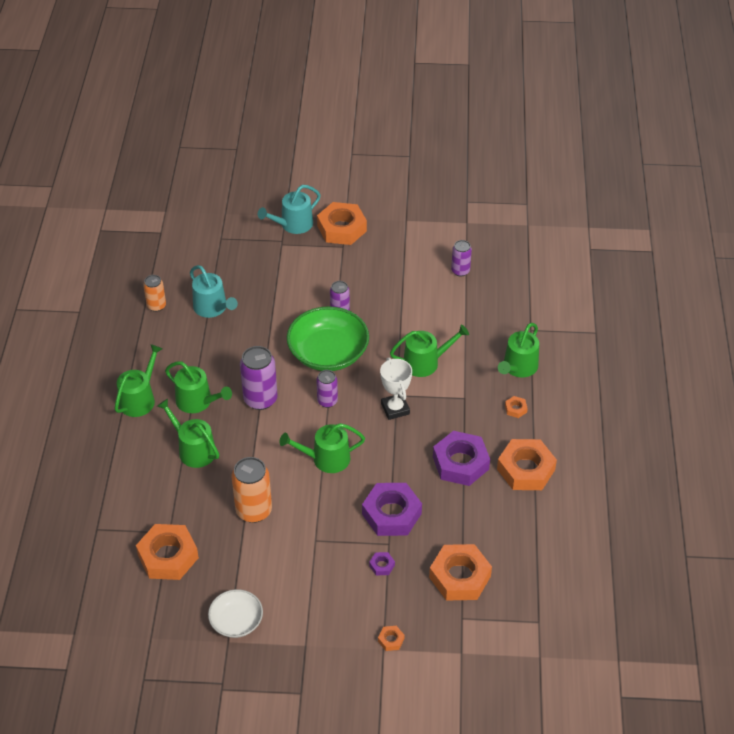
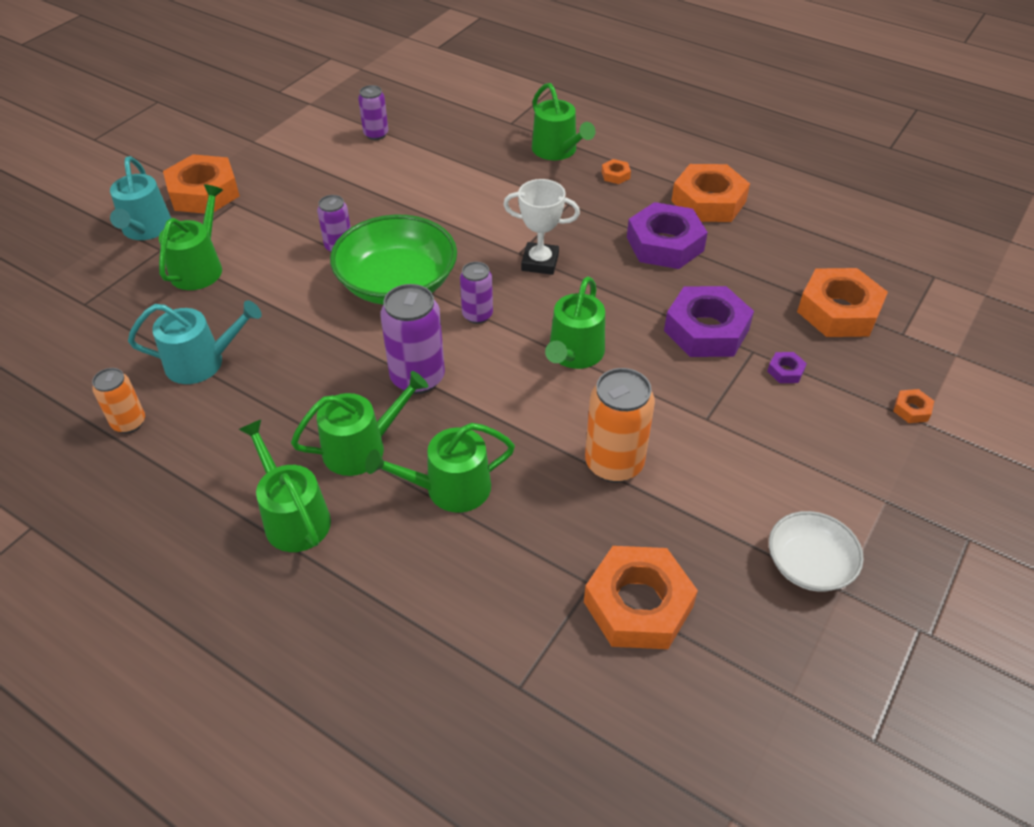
camera: 60 degrees left, 0 degrees up
(425, 362) = (488, 211): green watering can -> green watering can (199, 268)

